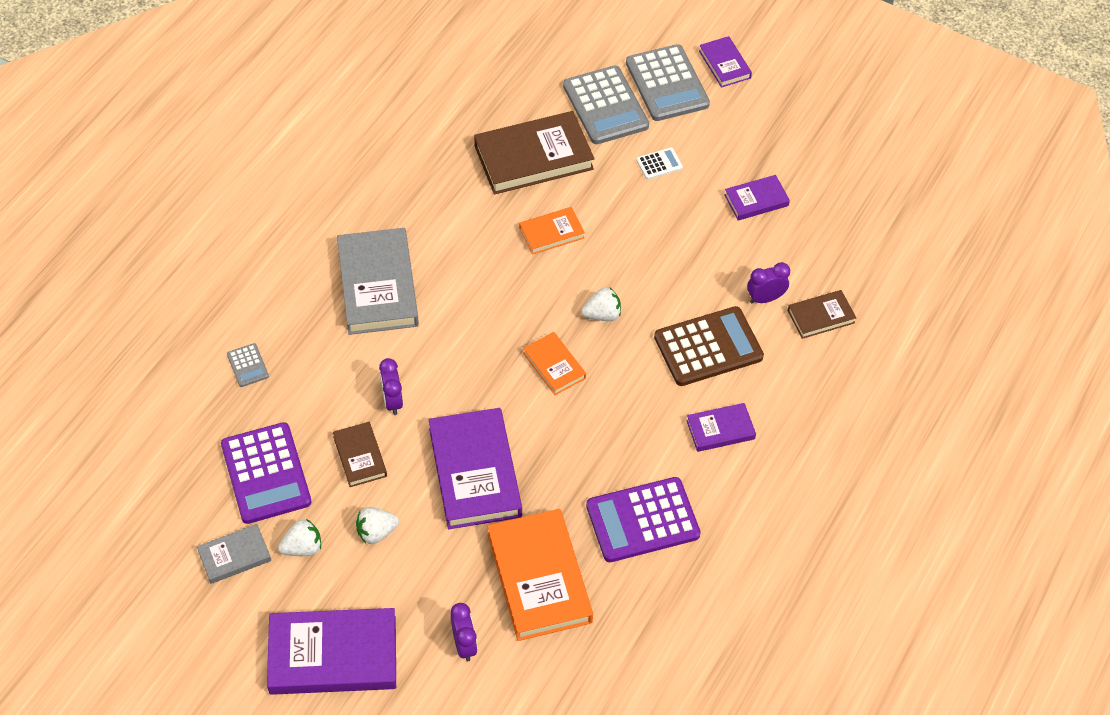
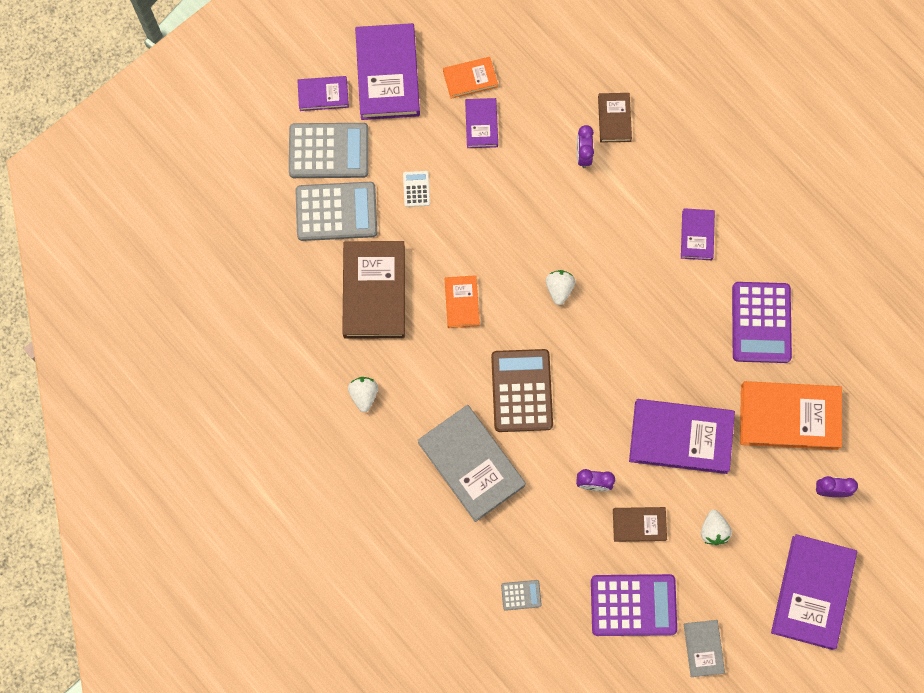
camera: 70 degrees left, 20 degrees up
(302, 547) = (711, 592): white strawberry -> white strawberry (364, 395)
(378, 285) = (471, 464): grey book -> grey book turned 45 degrees clockwise
(554, 366) = (598, 343): orange book -> orange book (470, 79)
(708, 347) = (617, 216): brown calculator -> brown calculator (522, 391)
(772, 109) = (387, 74): none -> purple book

